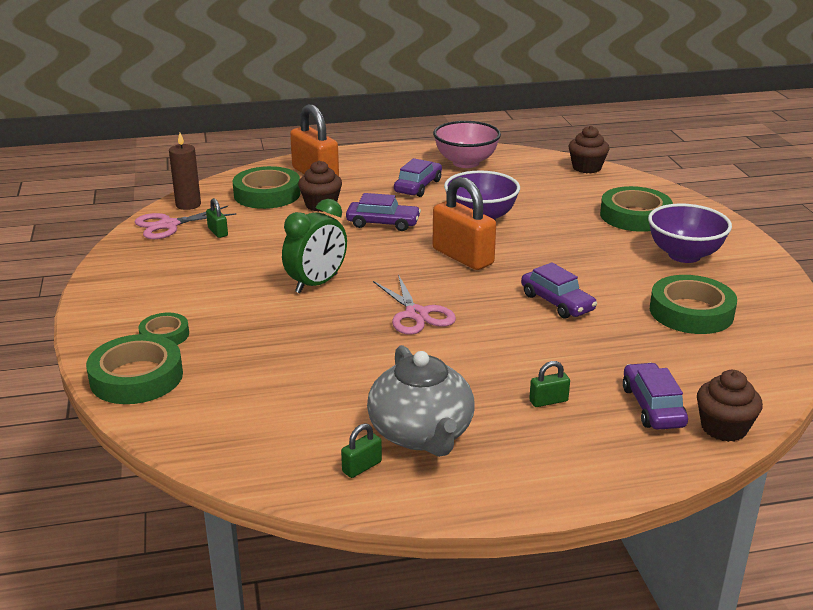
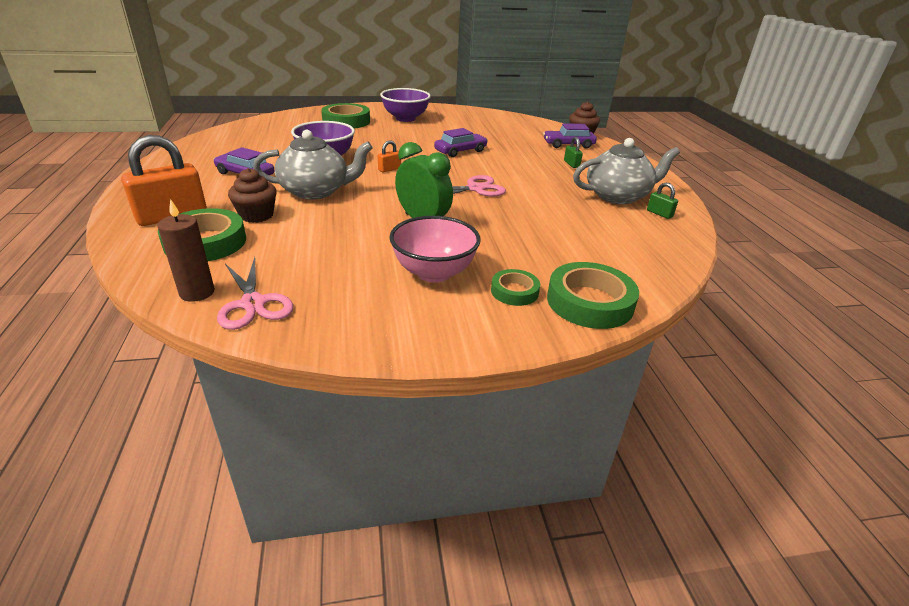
camera: 90 degrees left, 5 degrees up
(218, 232) = (291, 270): green padlock -> none
(383, 223) = (316, 191): purple car -> grey teapot
(463, 257) = (389, 169): orange padlock -> orange padlock, size x0.45
(466, 163) = (208, 154): pink bowl -> pink bowl (434, 273)
(586, 167) = (256, 122): brown cupcake -> none
(691, 312) = (473, 126): green tape -> none

